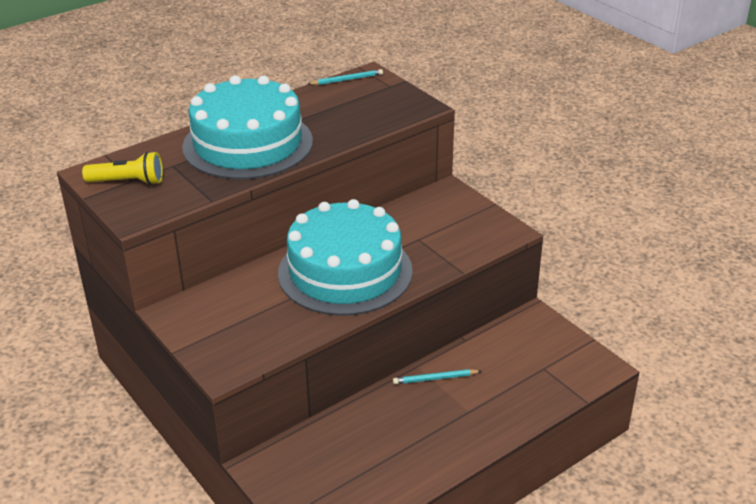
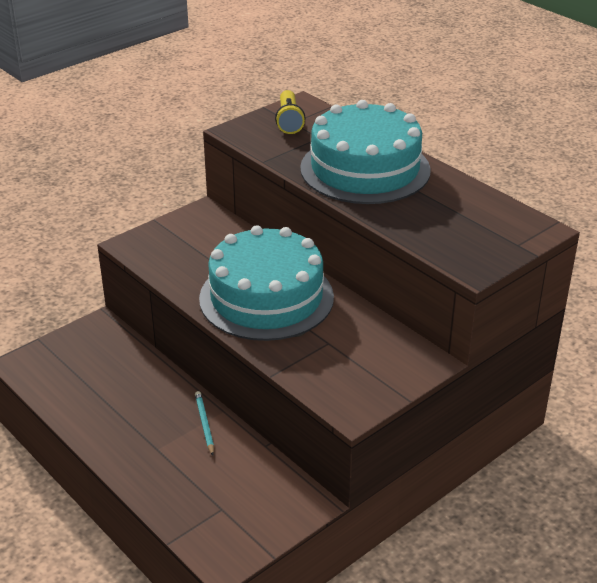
camera: 85 degrees right, 0 degrees up
(347, 80) = (521, 215): turquoise pencil -> none

